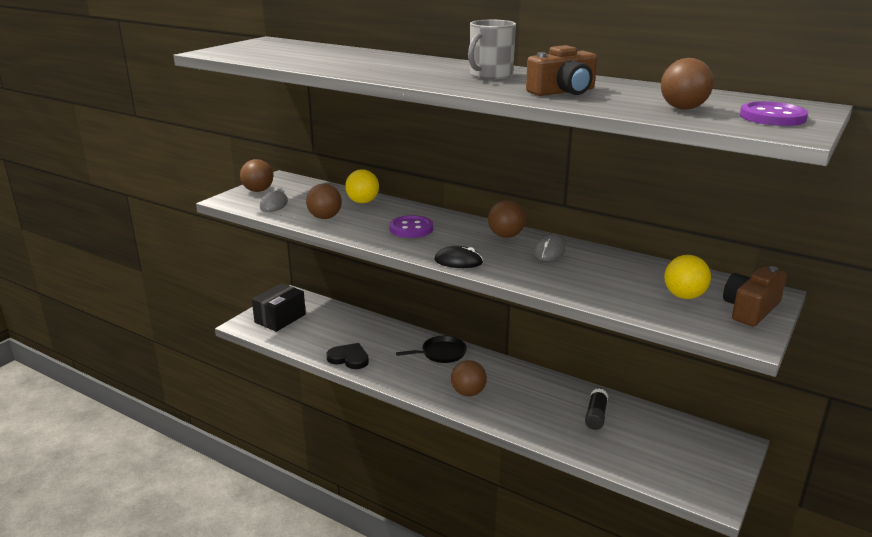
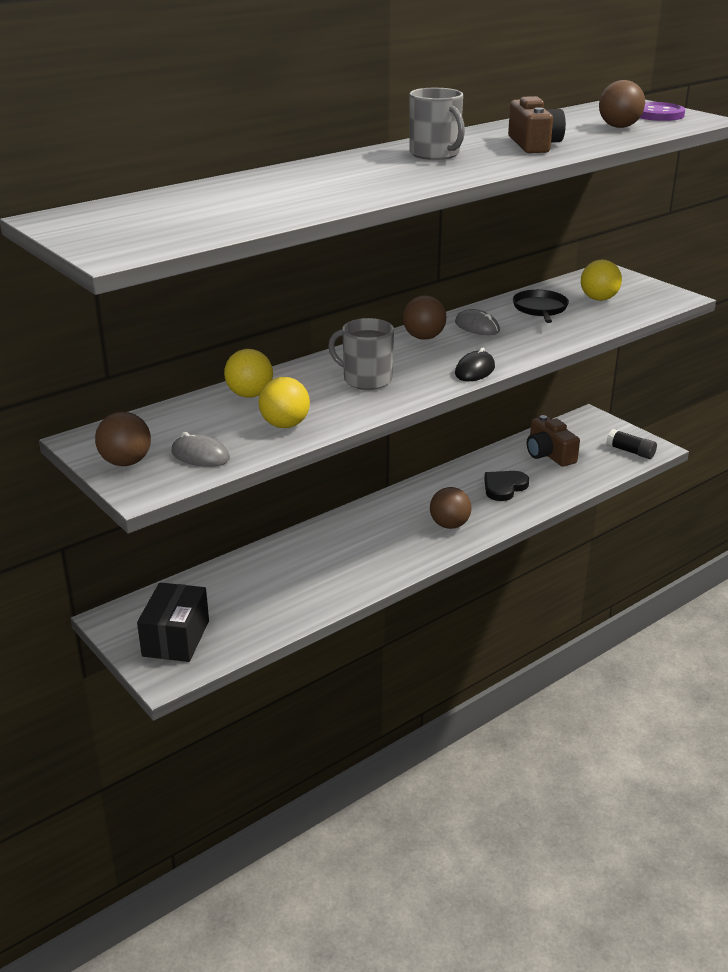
camera: 70 degrees left, 5 degrees up
(280, 318) = (176, 638): black box -> black box turned 45 degrees clockwise
(325, 217) = (285, 425): brown ball -> yellow ball
(349, 358) = (328, 593): black heart -> black heart (504, 487)
(411, 229) = (366, 379): purple button -> grey mug
(441, 353) = (359, 525): black pan -> black pan (540, 309)
(596, 416) = (524, 466): black glue stick -> black glue stick (630, 451)
(750, 309) = (631, 284): brown camera -> brown camera (549, 454)

